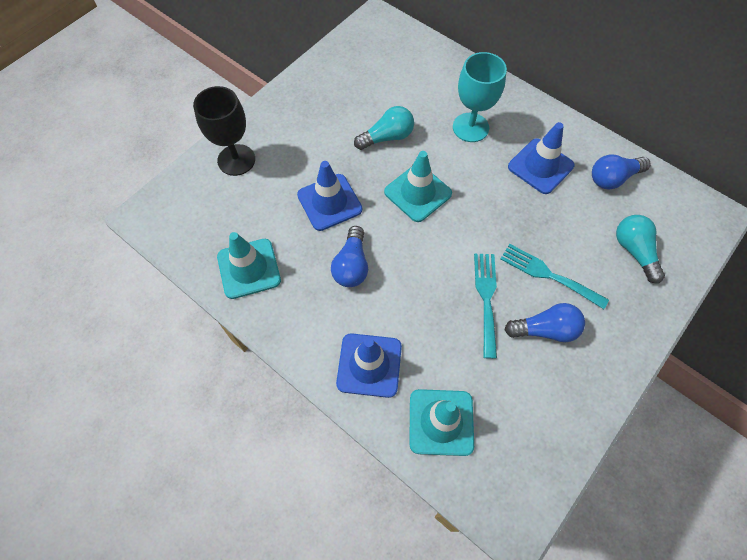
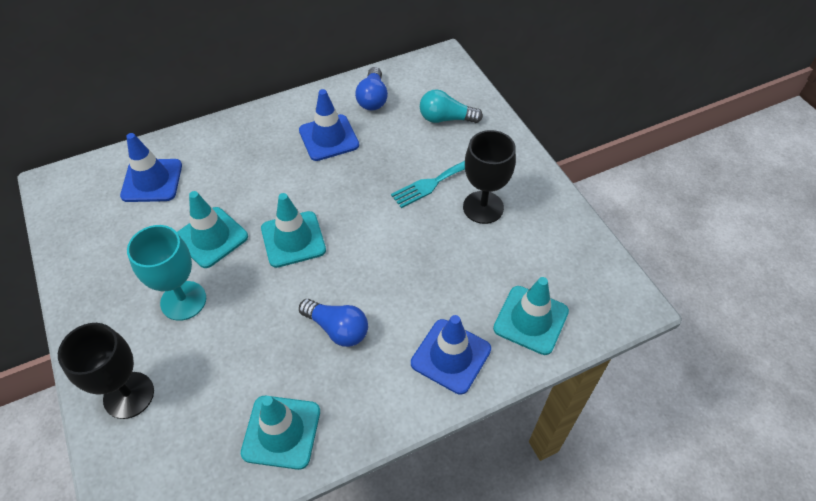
camera: 65 degrees left, 10 degrees down
(329, 202) = (251, 320): blue traffic cone -> blue traffic cone (152, 181)
(387, 137) = (211, 237): turquoise light bulb -> turquoise traffic cone
(470, 127) = (251, 167): turquoise goblet -> turquoise goblet (183, 300)
(486, 298) = (433, 235): turquoise fork -> none
(545, 330) = (483, 207): blue light bulb -> black goblet

